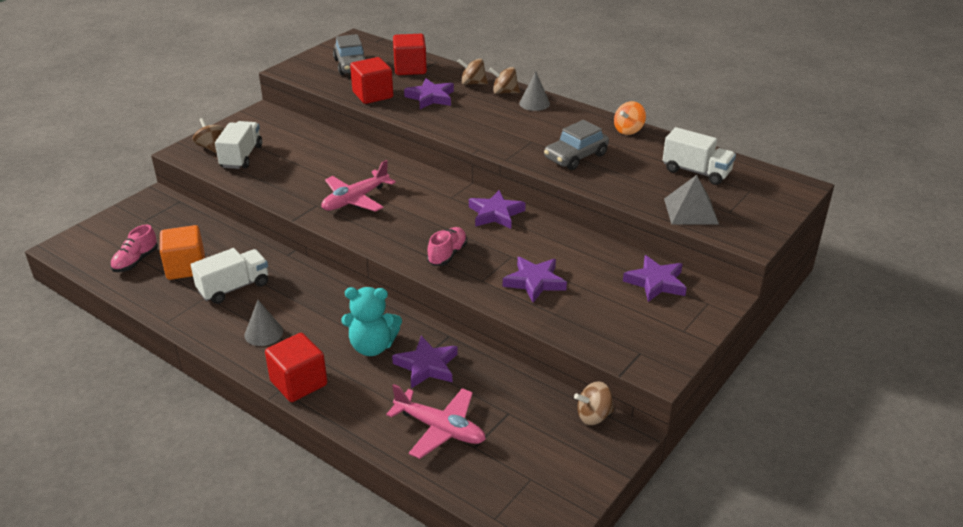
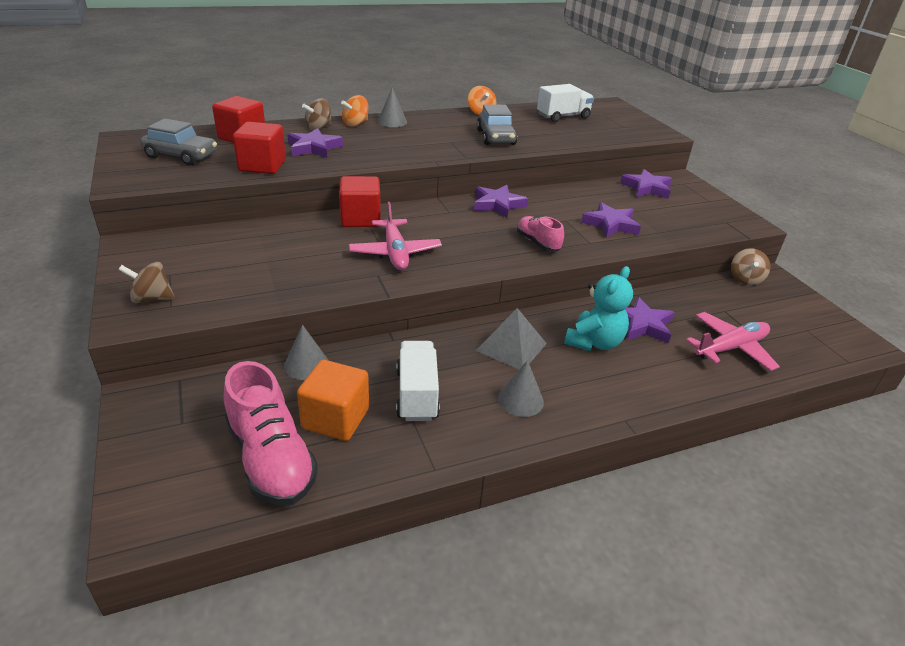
camera: 60 degrees left, 0 degrees up
(136, 261) = (271, 459): pink shoe -> pink shoe, size x1.74
(229, 234) = (306, 365): none -> grey cone
(241, 157) = (209, 286): white truck -> none
(298, 383) = (622, 404): red cube -> red cube (360, 219)
(504, 92) = (355, 124): brown spinning top -> orange spinning top
(691, 211) = (611, 134): grey pyramid -> grey pyramid (511, 347)

